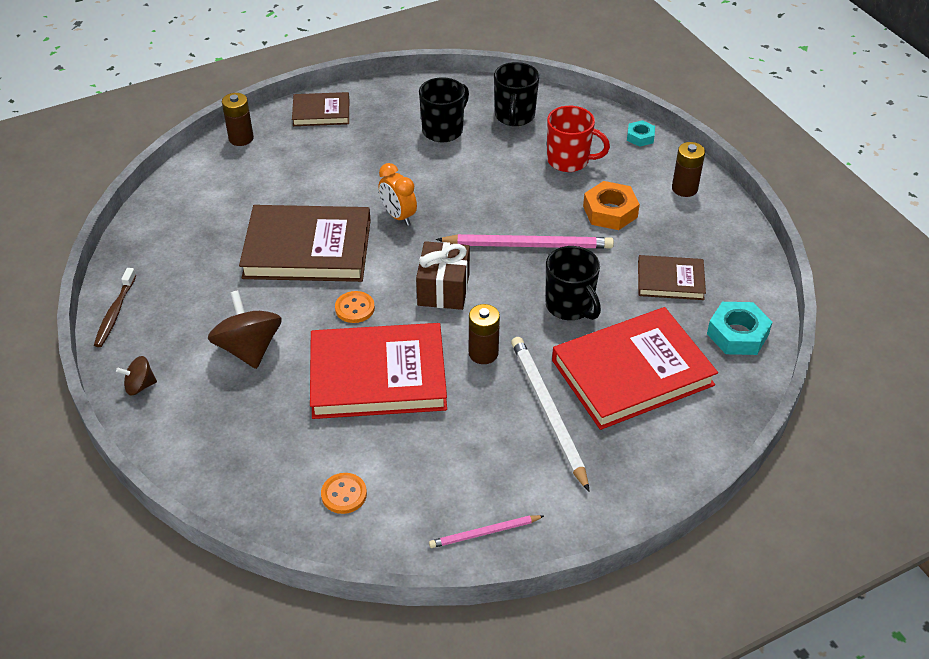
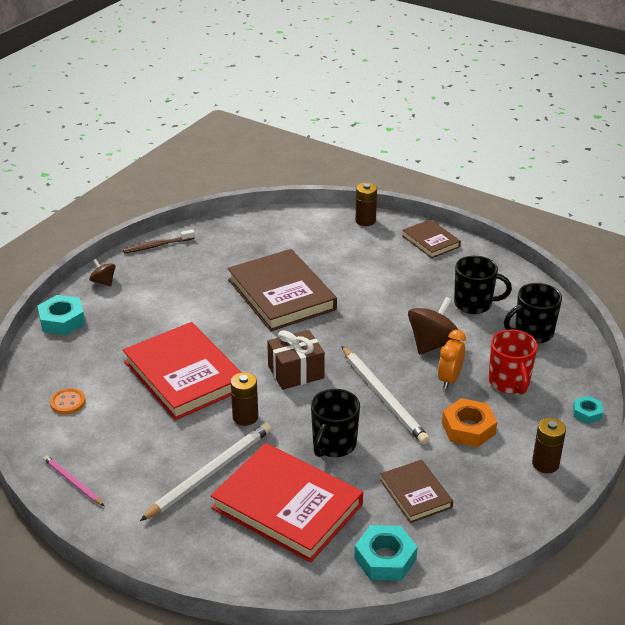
camera: 60 degrees right, 10 degrees down
(181, 450) = (62, 320): none -> turquoise nut
(249, 348) = (167, 309): brown spinning top -> brown spinning top (433, 344)
(355, 308) = (241, 339): orange button -> none
(398, 216) = (353, 321): orange clock -> orange clock (449, 379)
(528, 245) = (383, 397): pink pencil -> white pencil

